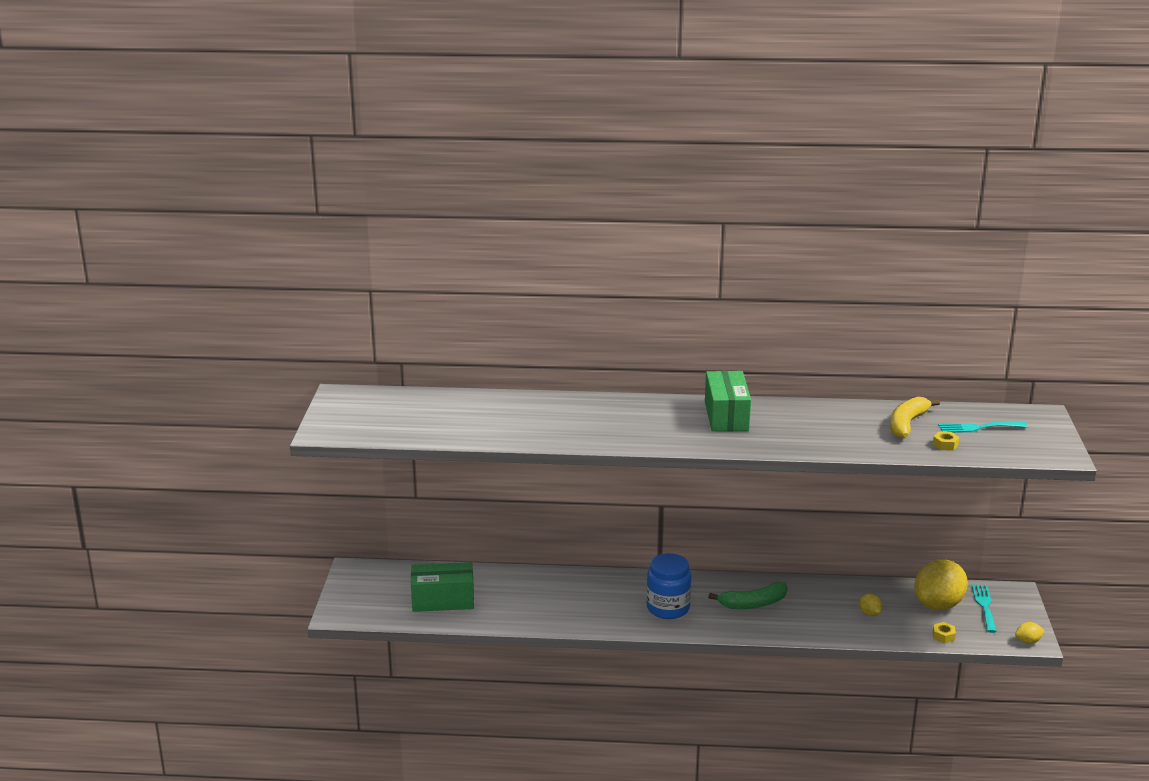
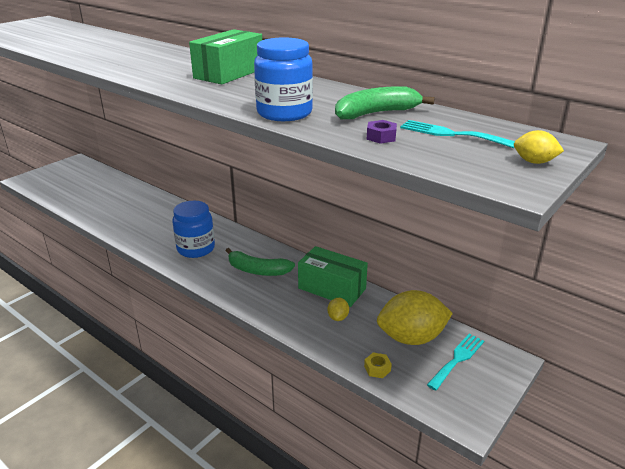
camera: 35 degrees right, 5 degrees up
(443, 600) = (84, 192): green box -> green box (332, 288)
(851, 445) = (284, 113): none -> blue jar
(907, 424) = (376, 113): yellow banana -> green banana
(945, 445) = (381, 137): yellow nut -> purple nut
(1028, 641) = (460, 418): yellow lemon -> yellow lemon (534, 162)

